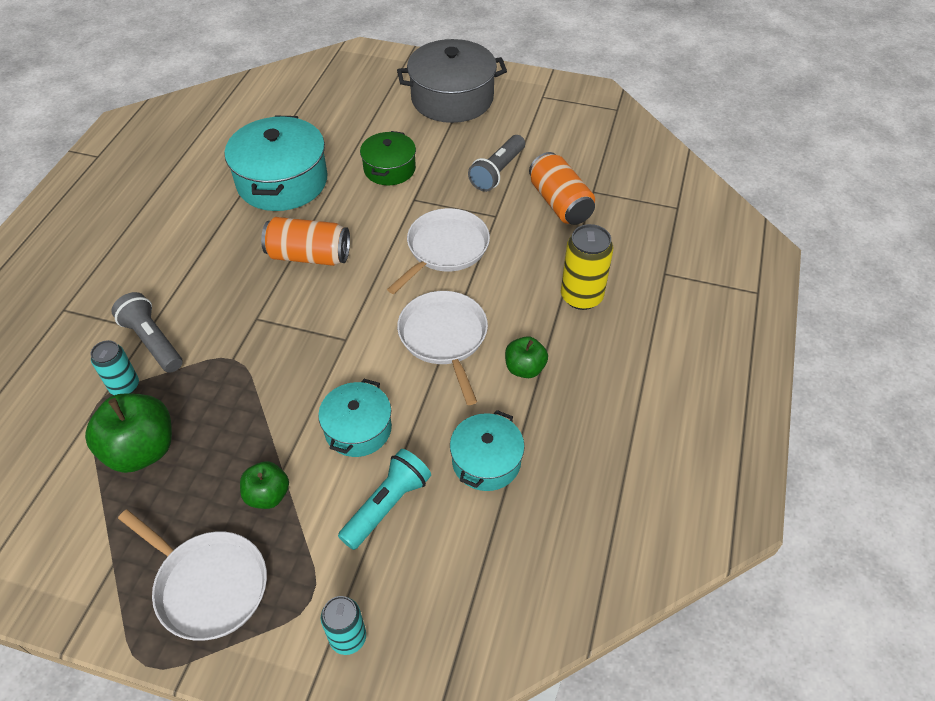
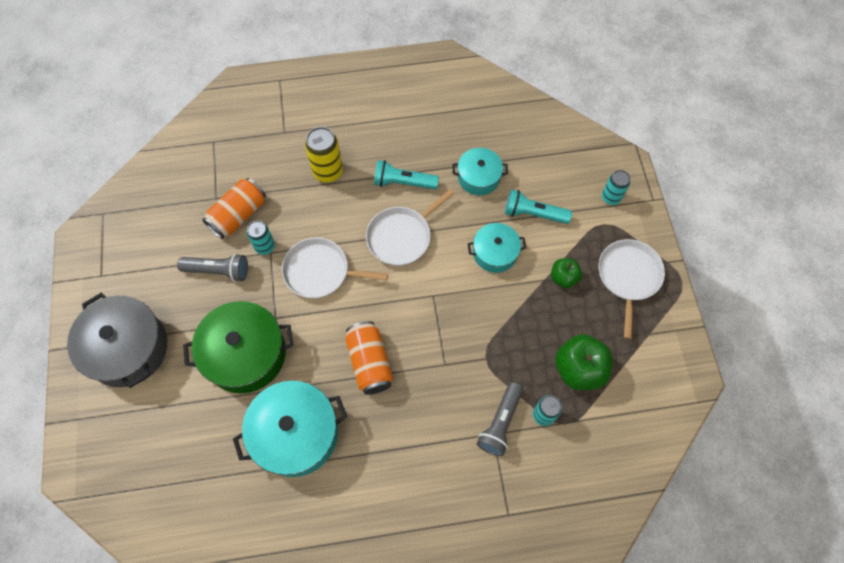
camera: 115 degrees left, 15 degrees up
(389, 169) = (245, 354): green pot -> green pot, size x1.72
(506, 213) = (265, 246): none -> turquoise can
(524, 368) = (403, 182): green apple -> turquoise flashlight

